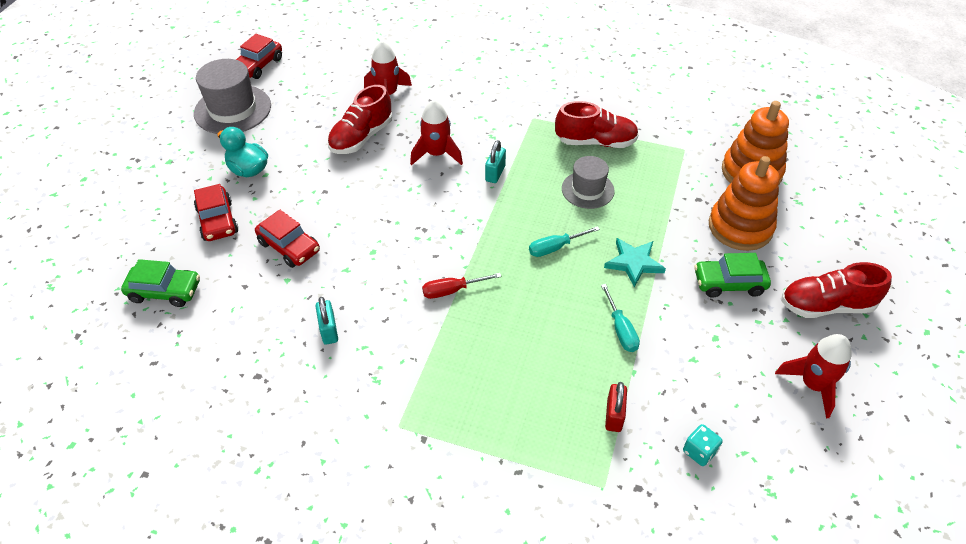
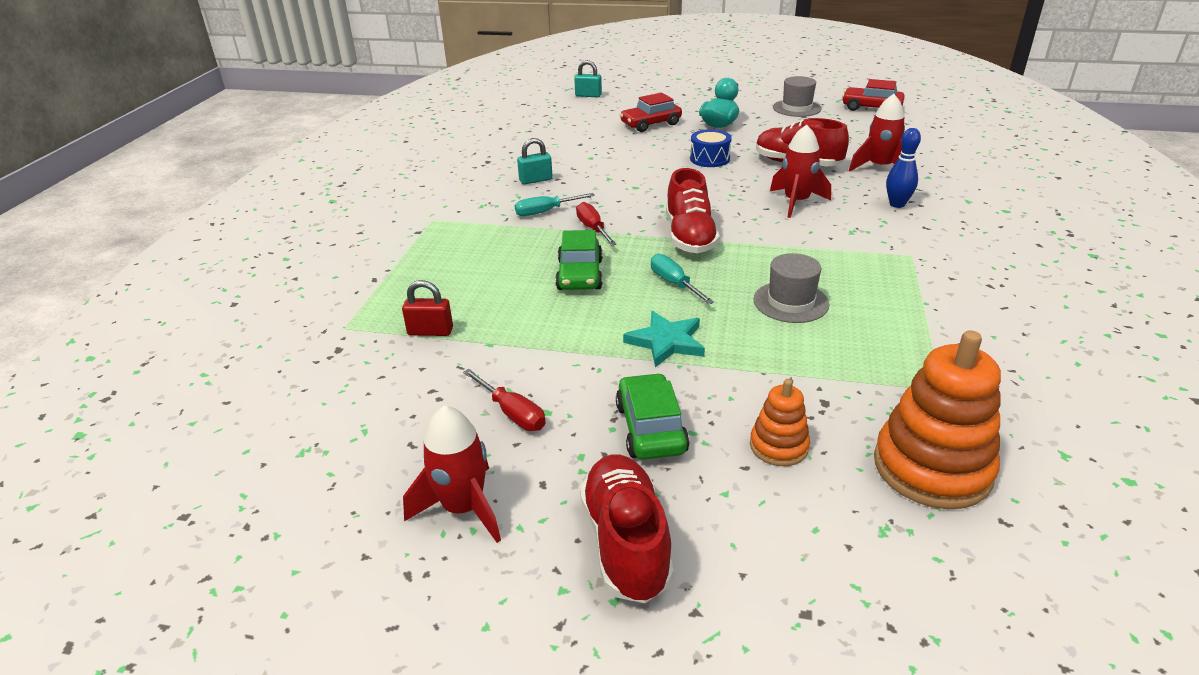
camera: 85 degrees right, 15 degrees down
(165, 291) = (569, 120): green car -> green car (580, 275)
(232, 109) = (796, 108): grey hat -> grey hat, size x0.63
(289, 247) = (629, 153): red car -> none
(329, 190) = (710, 159): none -> blue drum
(455, 103) = (897, 204): none -> blue bowling pin
(495, 173) = (784, 238): turquoise padlock -> turquoise padlock (588, 95)
(595, 142) = (896, 305): red shoe -> red shoe (690, 237)
(620, 329) = (553, 333): turquoise screwdriver -> turquoise screwdriver (546, 212)
(699, 451) = (373, 393): turquoise dice -> none
(718, 358) = (512, 413): none -> red screwdriver
(740, 227) = (778, 446): orange stacking toy -> orange stacking toy, size x0.53

